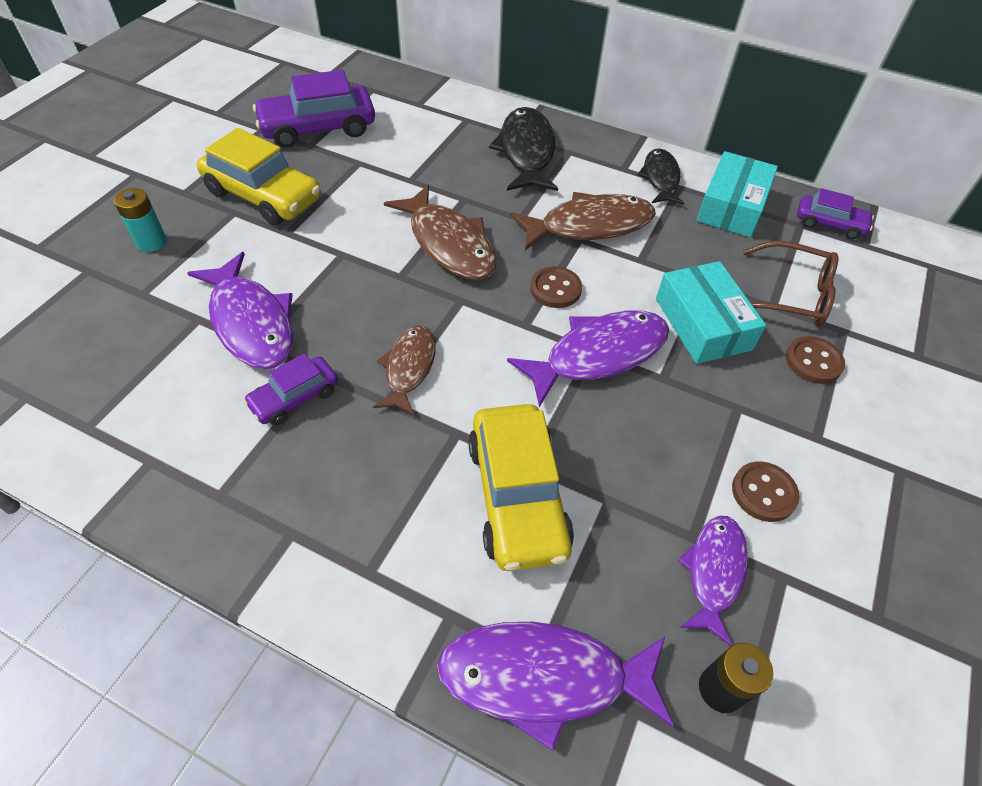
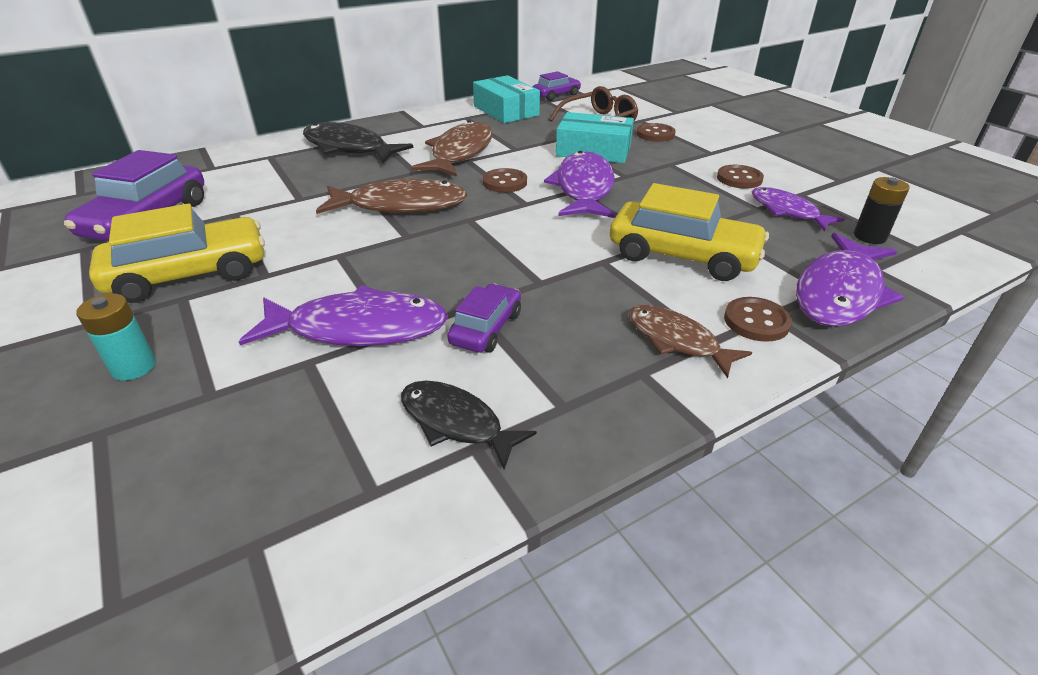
camera: 55 degrees left, 15 degrees down
(295, 398) = (486, 328): purple car -> purple car turned 150 degrees counterclockwise
(409, 368) = (515, 262): brown fish -> brown fish (676, 340)
(429, 604) = (756, 321): none -> brown button
(660, 178) = (449, 119): black fish -> black fish (456, 423)

